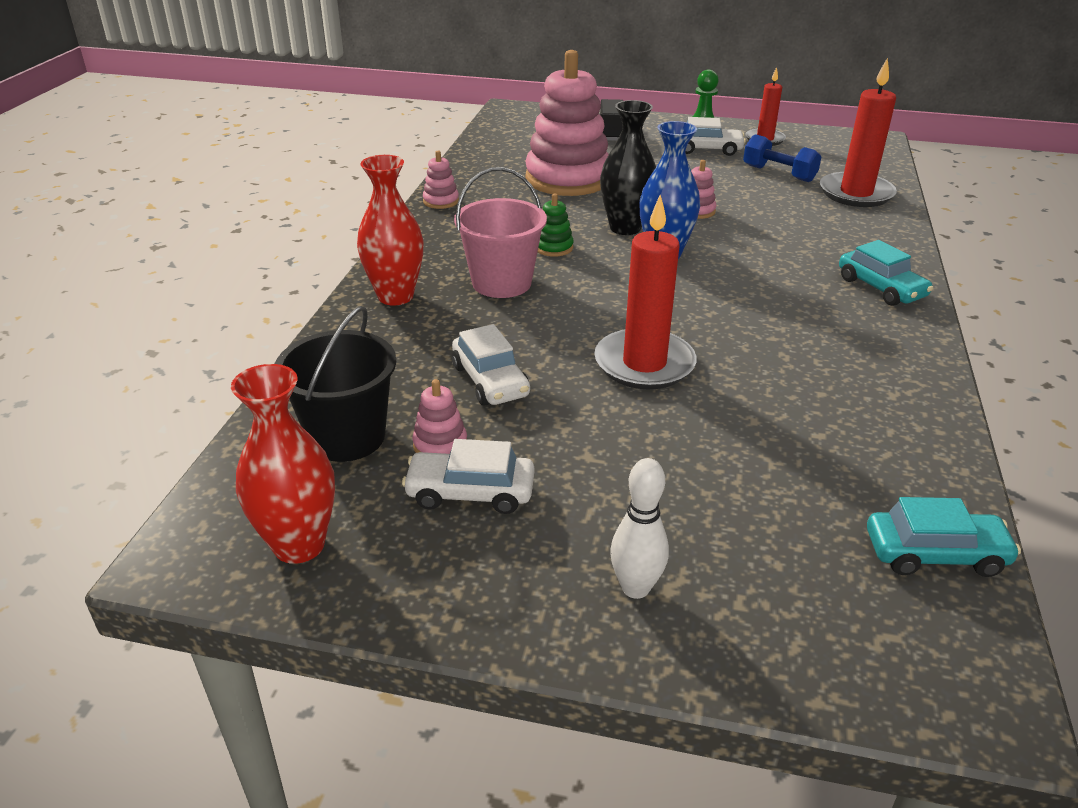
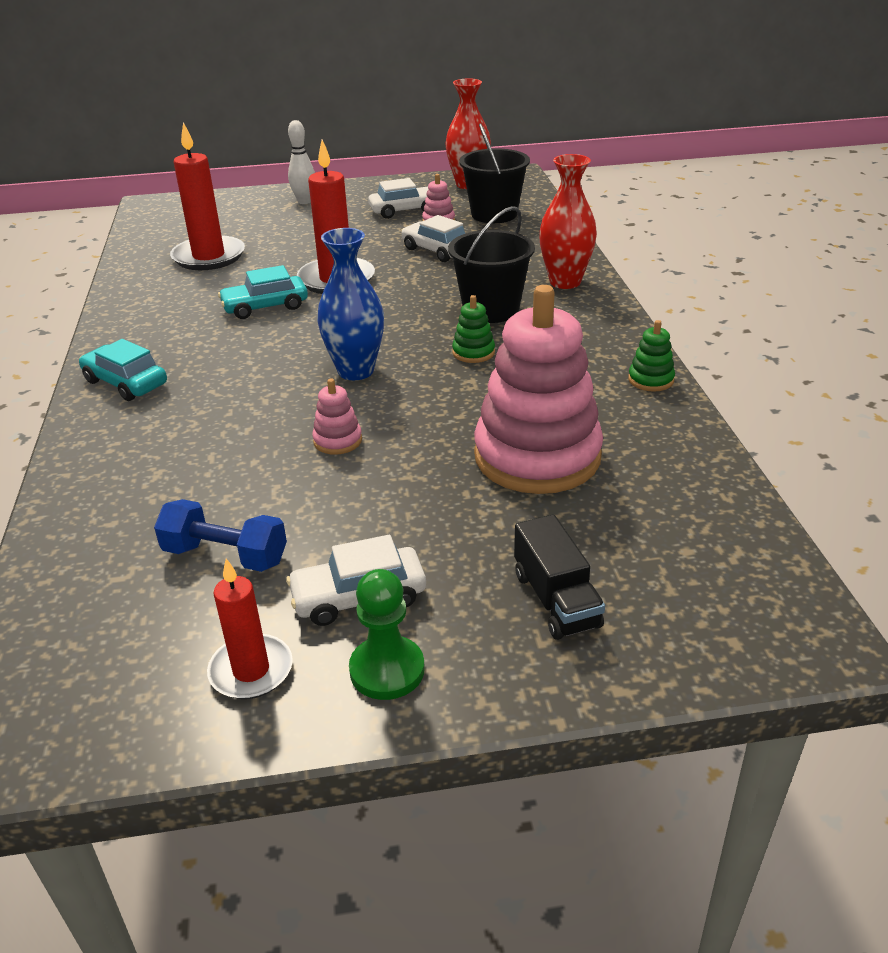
camera: 160 degrees right, 0 degrees up
(441, 201) = (650, 380): pink stacking toy -> green stacking toy
(501, 283) = (491, 310): pink bucket -> black bucket
(625, 228) = (413, 394): black vase -> none
(856, 193) = (105, 536): red candle -> red candle (209, 257)
(935, 554) = (154, 235): turquoise car -> turquoise car (265, 307)

